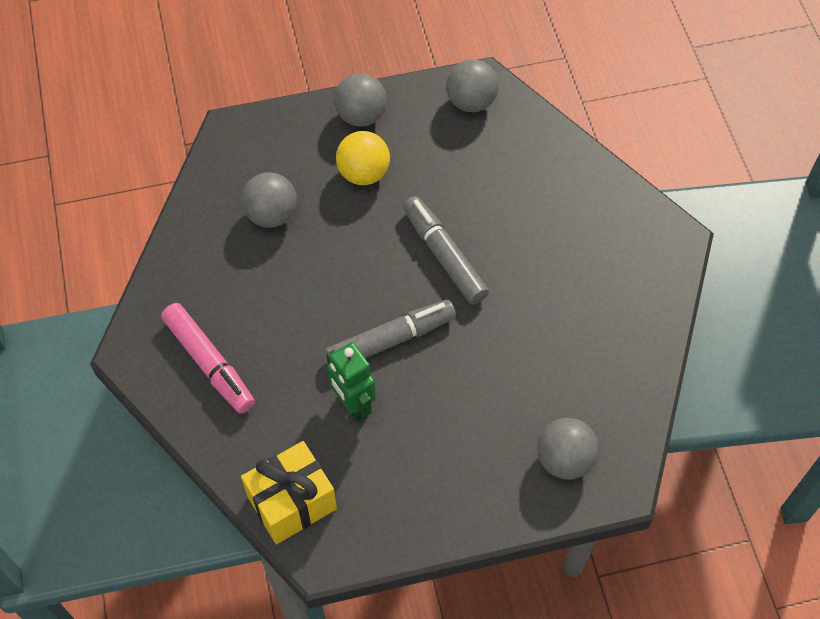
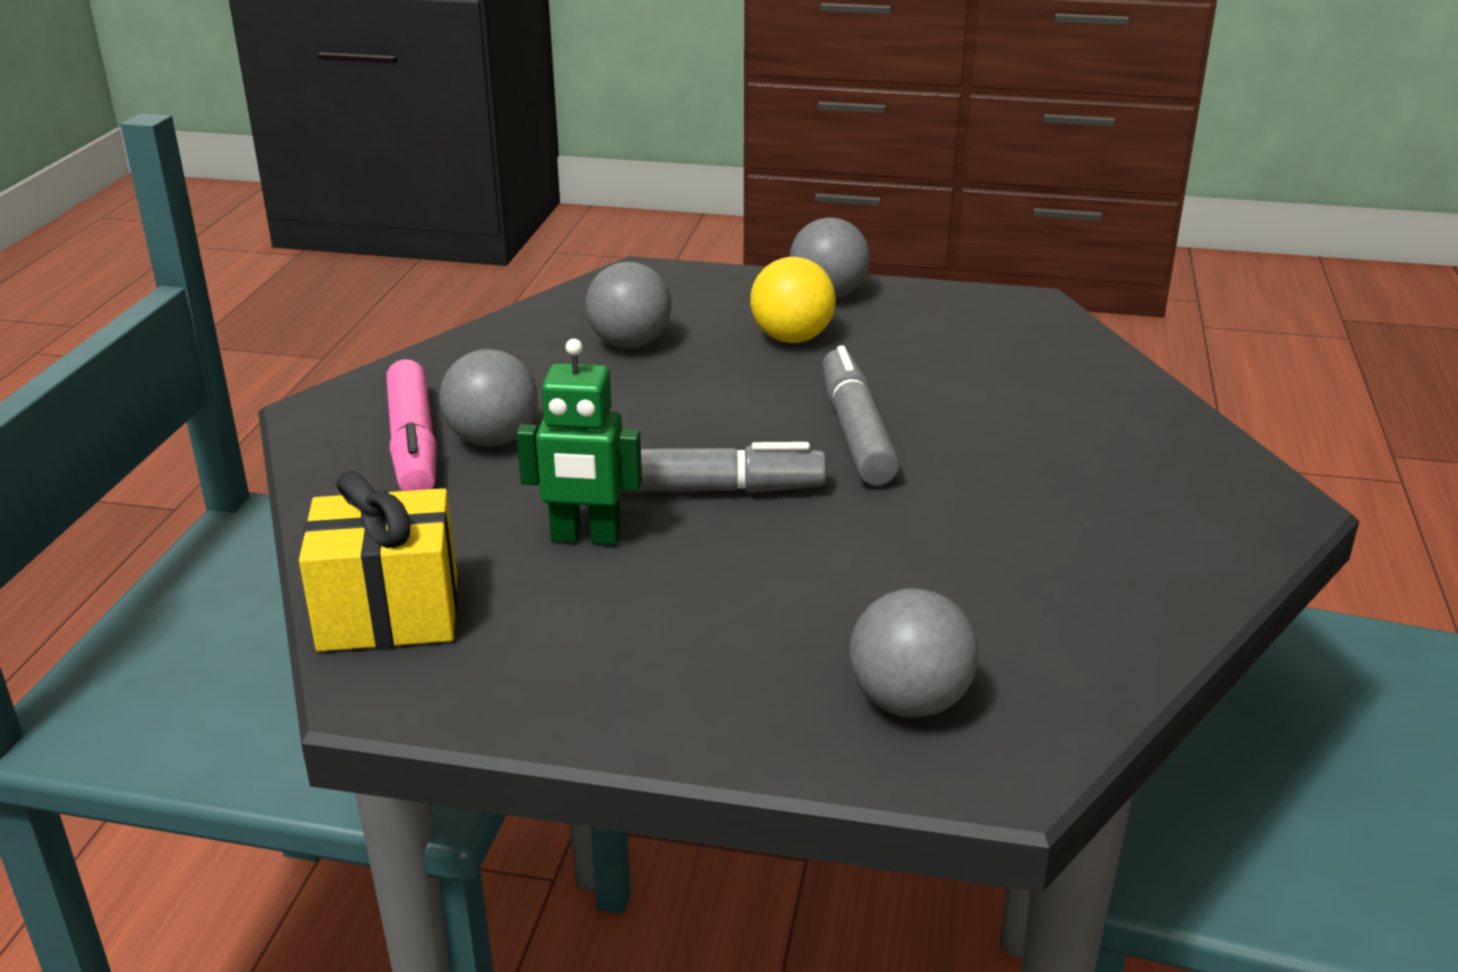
camera: 25 degrees right, 30 degrees down
(353, 404) = (585, 537): green robot -> green robot turned 75 degrees counterclockwise
(471, 102) = (1000, 314): grey ball -> grey ball (493, 440)

